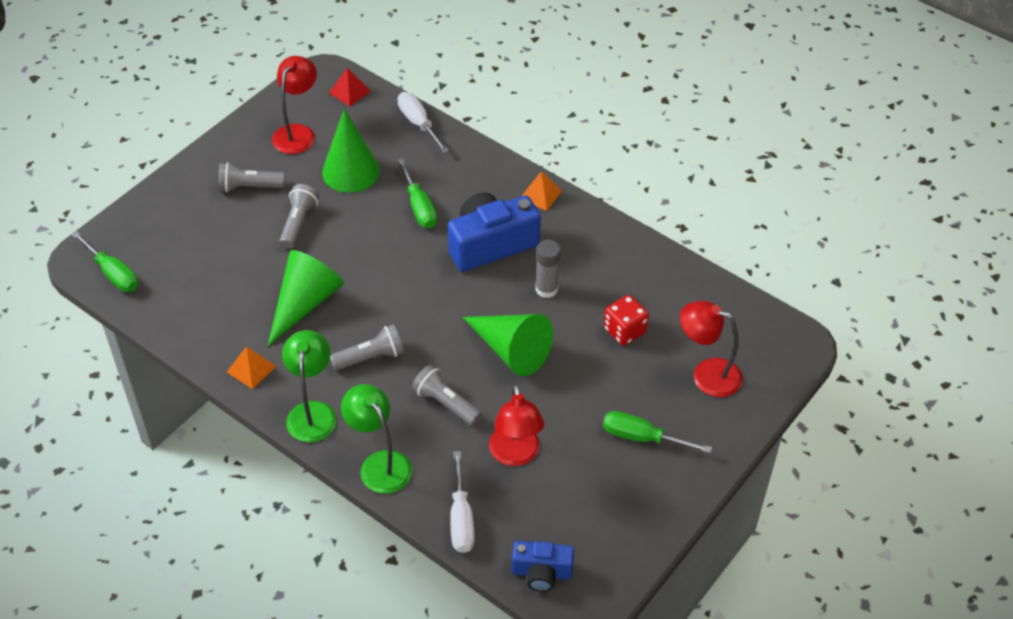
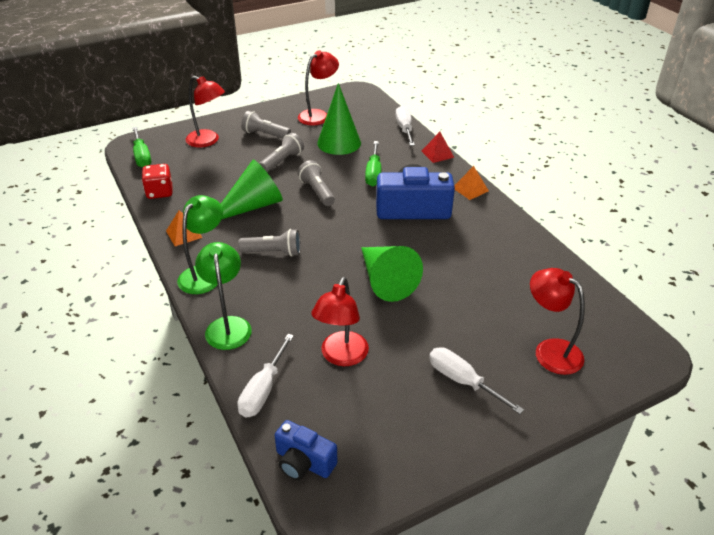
camera: 25 degrees right, 10 degrees down
(182, 221) = (208, 141): none -> red lamp
(349, 92) = (368, 103): red pyramid -> red pyramid (437, 154)
(446, 403) = (309, 300): grey flashlight -> grey flashlight (317, 192)
(546, 289) = (439, 248): grey glue stick -> none
(624, 331) = (490, 295): red dice -> red dice (159, 192)
(642, 437) = (463, 381): green screwdriver -> white screwdriver

